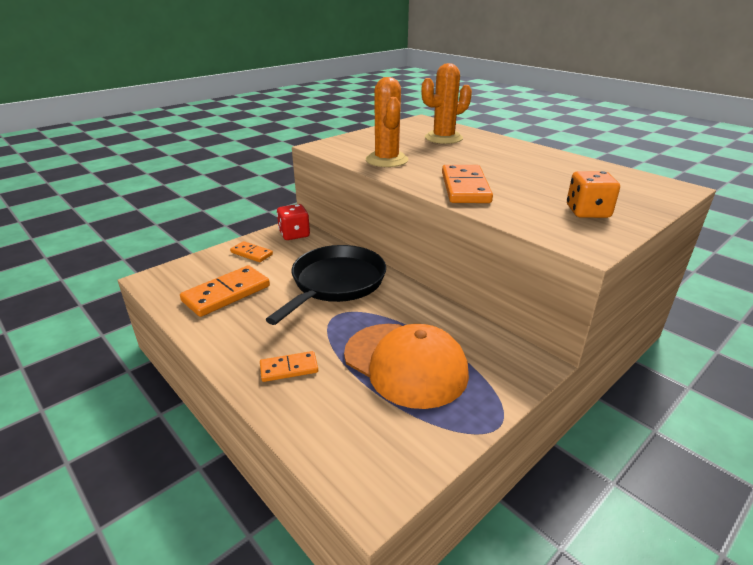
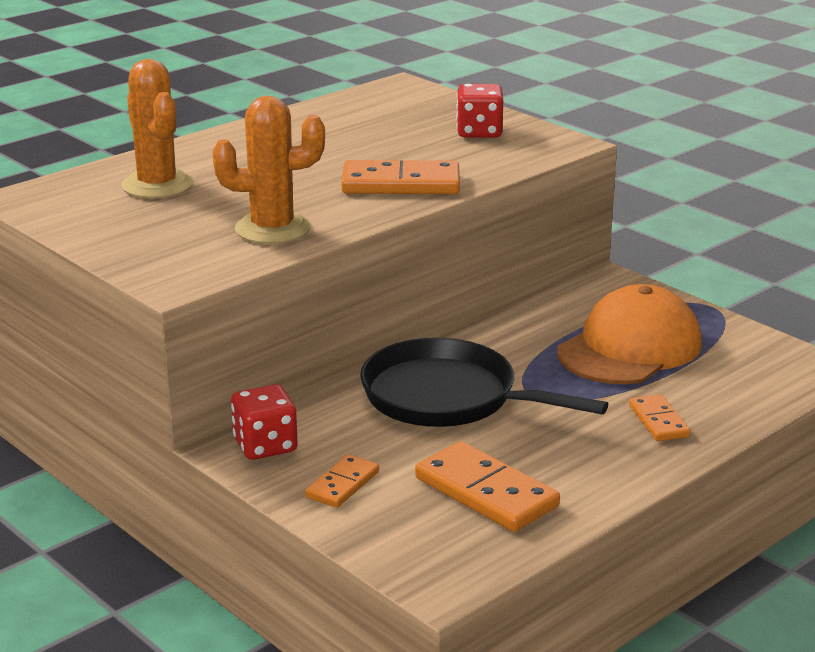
camera: 90 degrees left, 5 degrees down
(587, 212) = (479, 132): orange dice -> red dice

